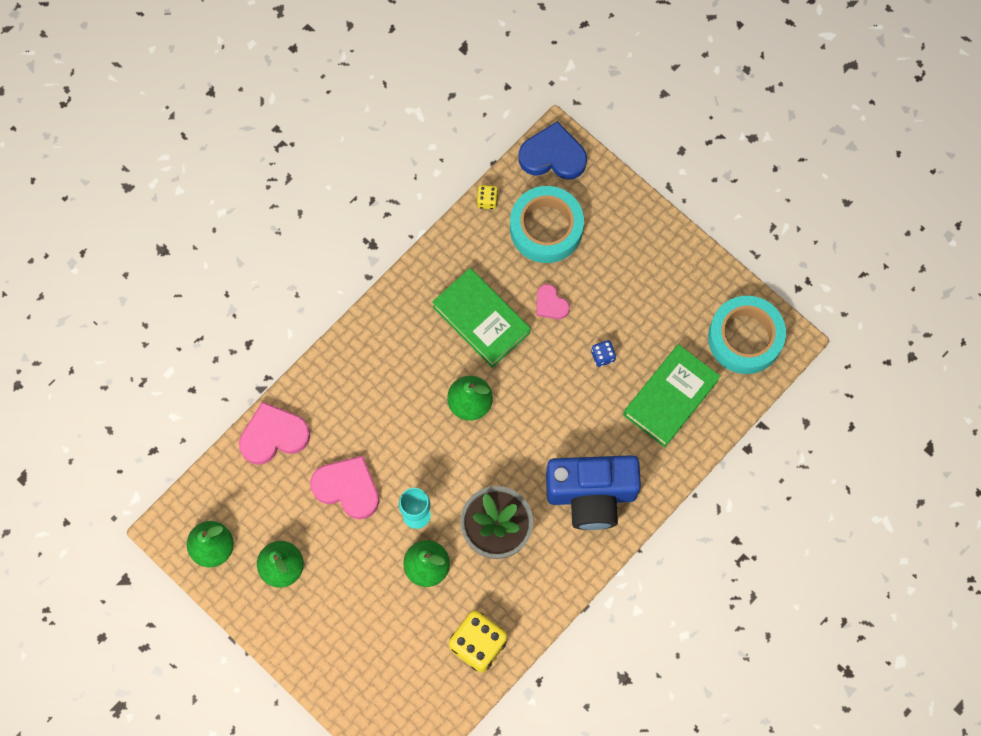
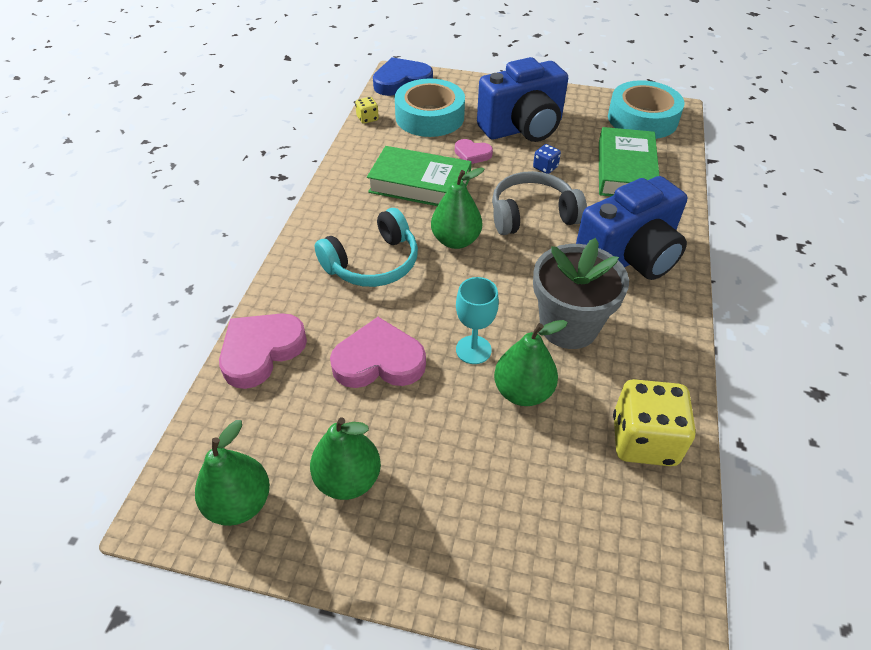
camera: 30 degrees left, 25 degrees down
(393, 392) = (373, 263): none -> turquoise headphones
(550, 407) = (532, 215): none -> grey headphones
(620, 292) = (522, 128): none -> blue camera

